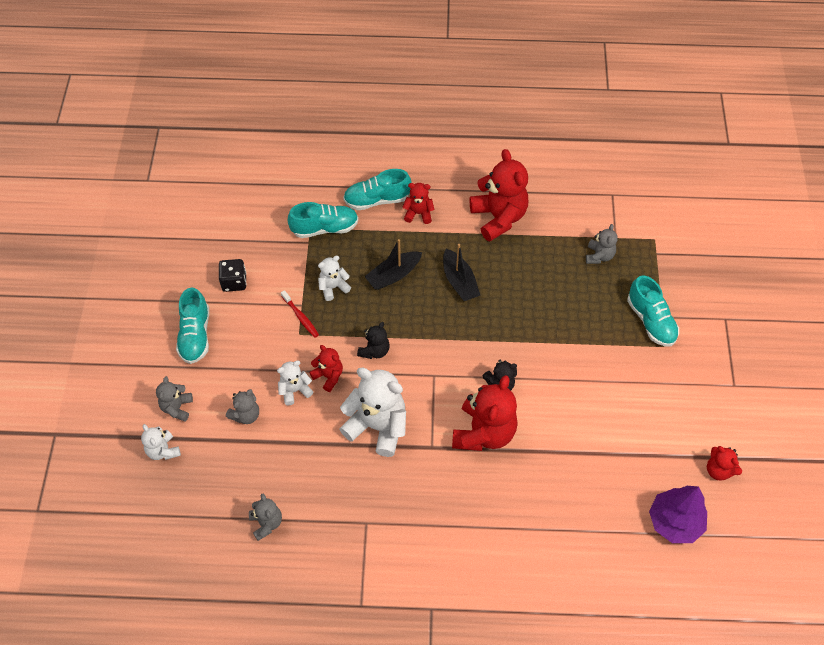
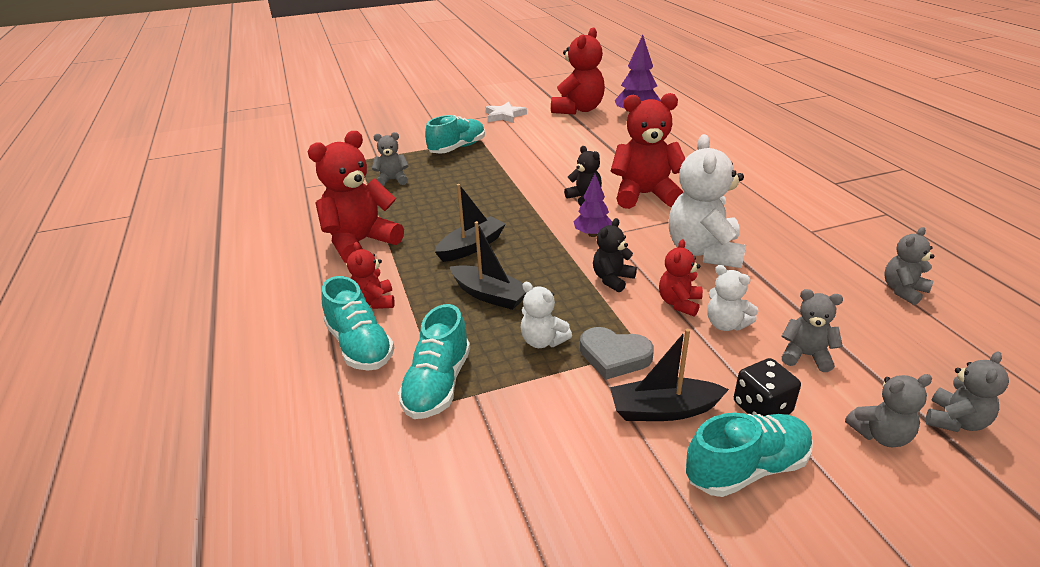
camera: 110 degrees left, 25 degrees down
(163, 450) = (955, 421): white teddy bear -> grey teddy bear
(234, 282) = (607, 459): black dice -> black dice (762, 408)
(249, 320) = (664, 410): none -> black boat
(300, 317) = (614, 356): red toothbrush -> grey heart
(325, 228) = (438, 384): turquoise shoe -> turquoise shoe turned 135 degrees counterclockwise
(374, 350) = (612, 279): black teddy bear -> black teddy bear turned 60 degrees counterclockwise
(438, 364) = (592, 234): none -> purple tree
(718, 470) = (578, 110): red teddy bear -> red teddy bear, size x1.94
(726, 389) = (504, 116): none -> white star

